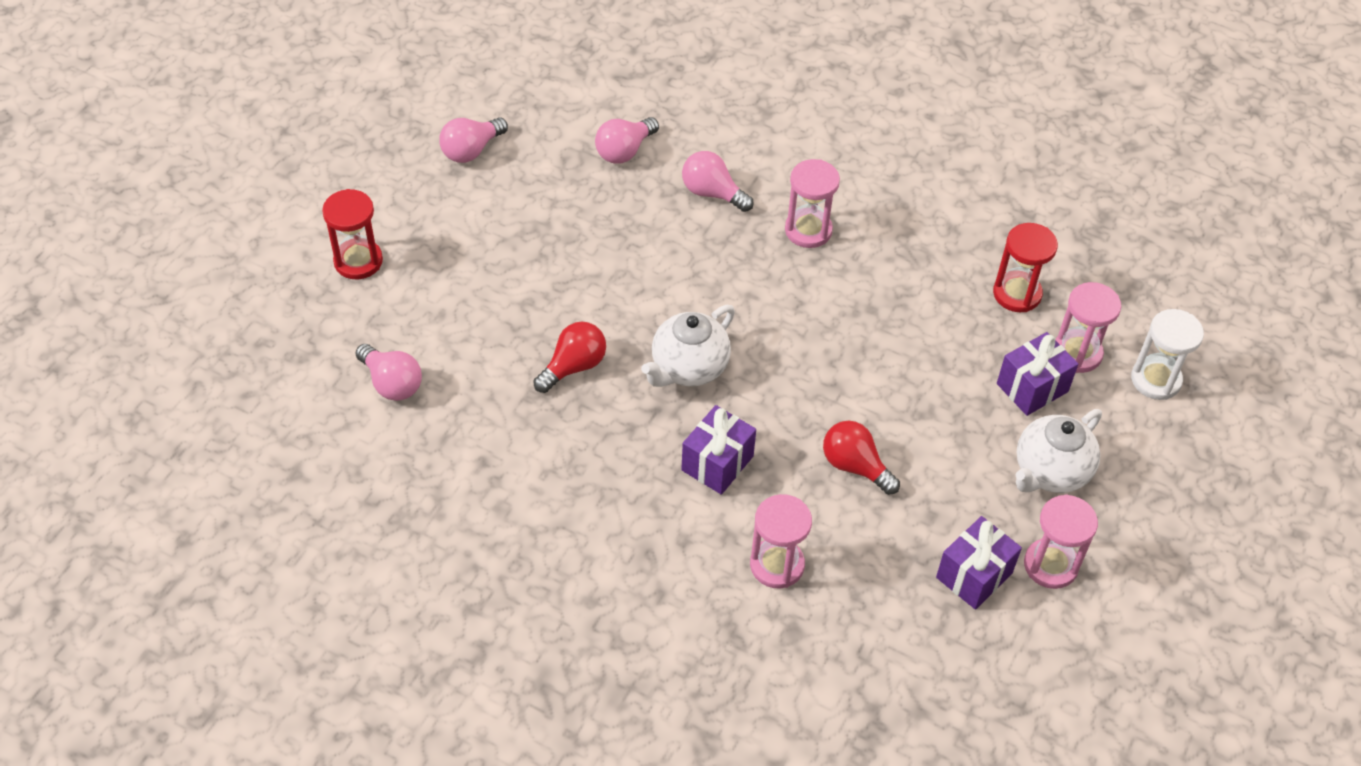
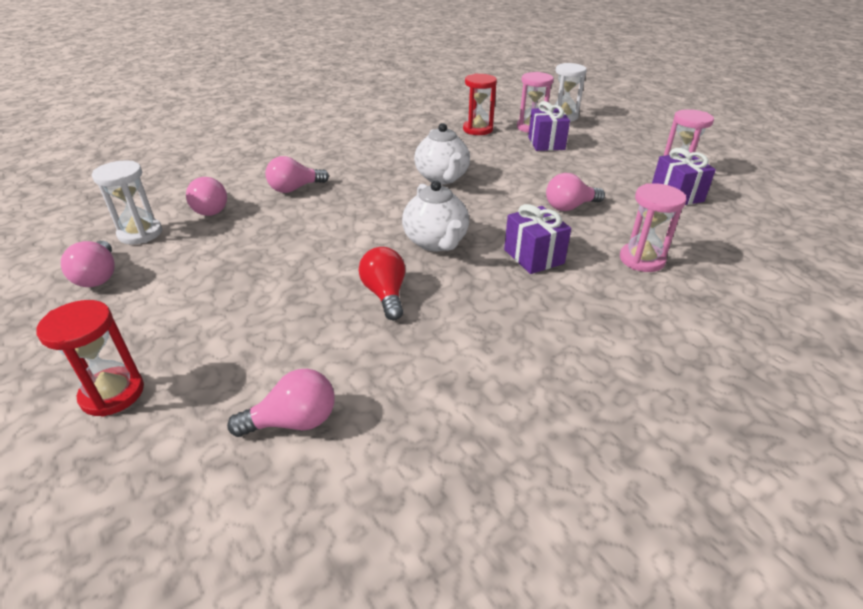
camera: 60 degrees left, 15 degrees down
(548, 130) = (140, 233): none -> white hourglass
(808, 230) = (366, 168): pink hourglass -> none
(855, 466) = (569, 207): red light bulb -> pink light bulb
(1050, 472) = (609, 155): white teapot -> white teapot (442, 178)

